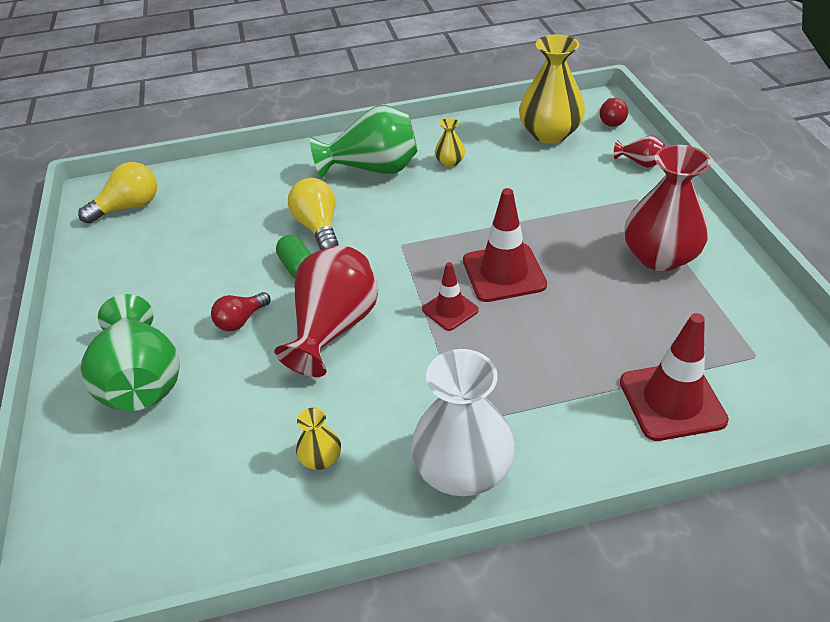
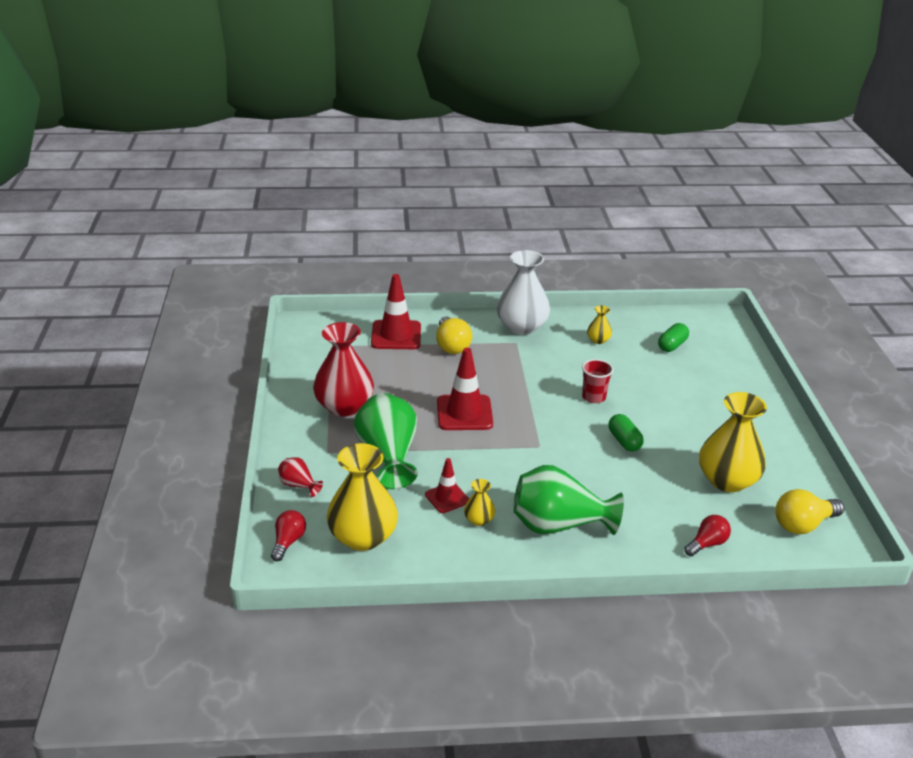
camera: 175 degrees left, 10 degrees down
(142, 381) = (719, 387): green vase -> green vase (388, 457)
(188, 240) = (727, 480): none -> yellow vase
(188, 470) = (672, 345): none -> green capsule
(241, 320) = (662, 412): red light bulb -> red light bulb (707, 544)
(318, 227) = (611, 472): yellow light bulb -> yellow light bulb (451, 346)
(333, 329) = (593, 397): red vase -> red cup
(450, 310) = (510, 396): red traffic cone -> red traffic cone (447, 498)

